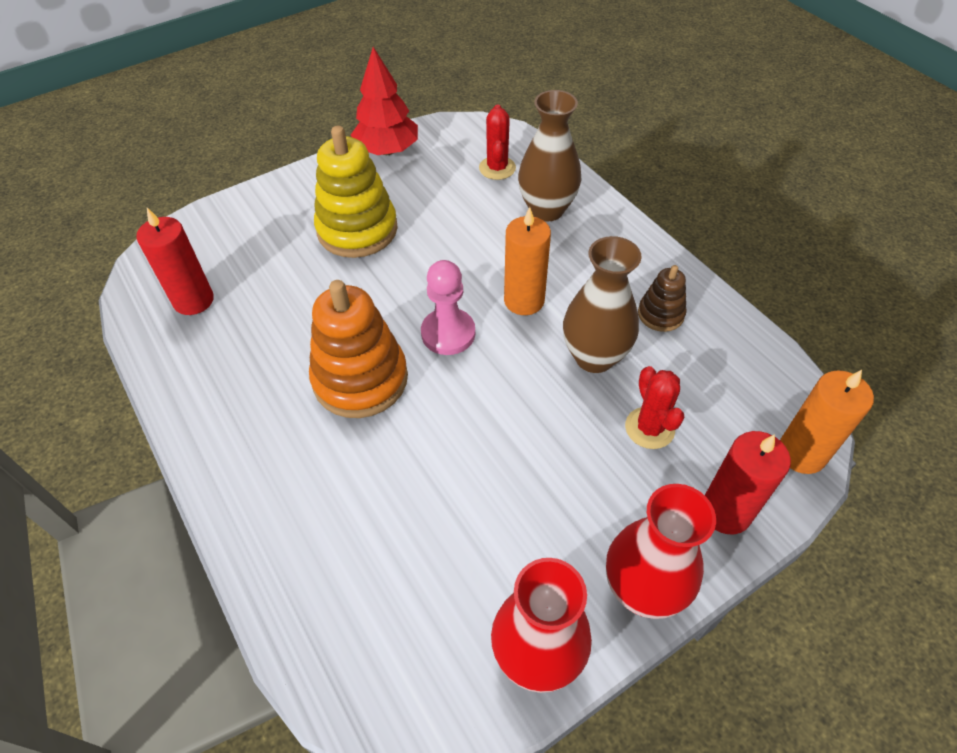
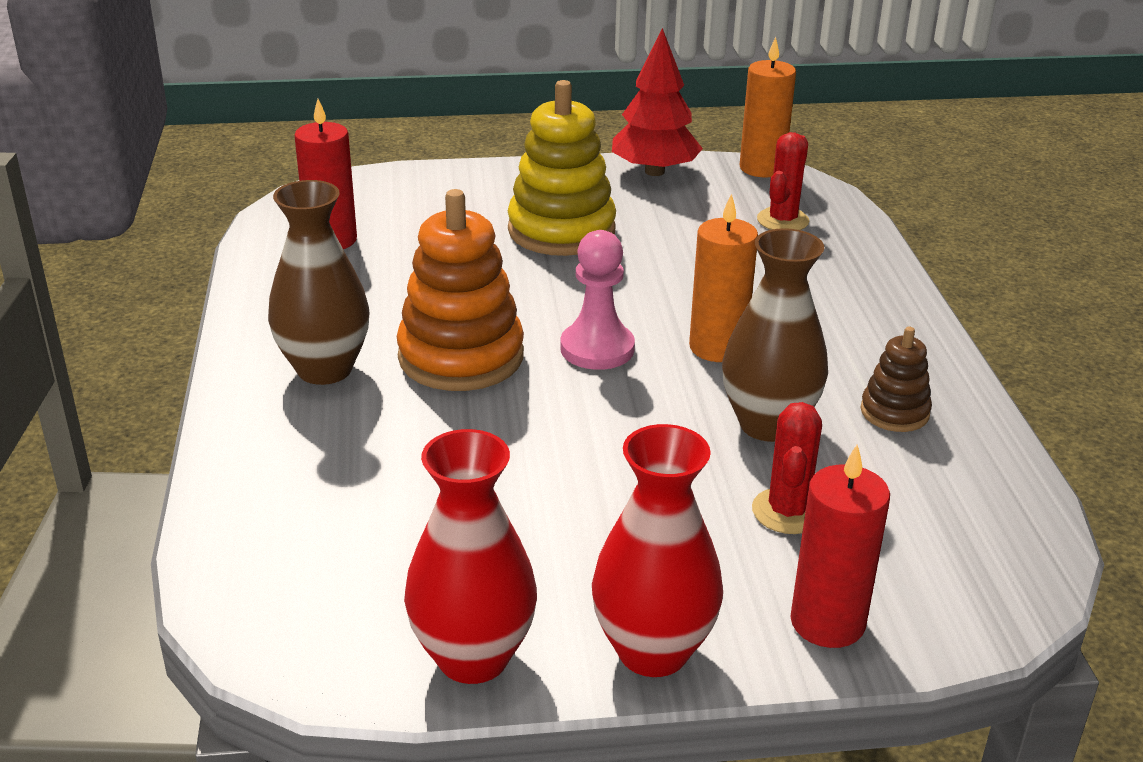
camera: 25 degrees right, 20 degrees down
(546, 210) = (817, 274): brown vase -> brown vase (324, 369)
(801, 453) = (988, 606): orange candle -> orange candle (762, 168)

